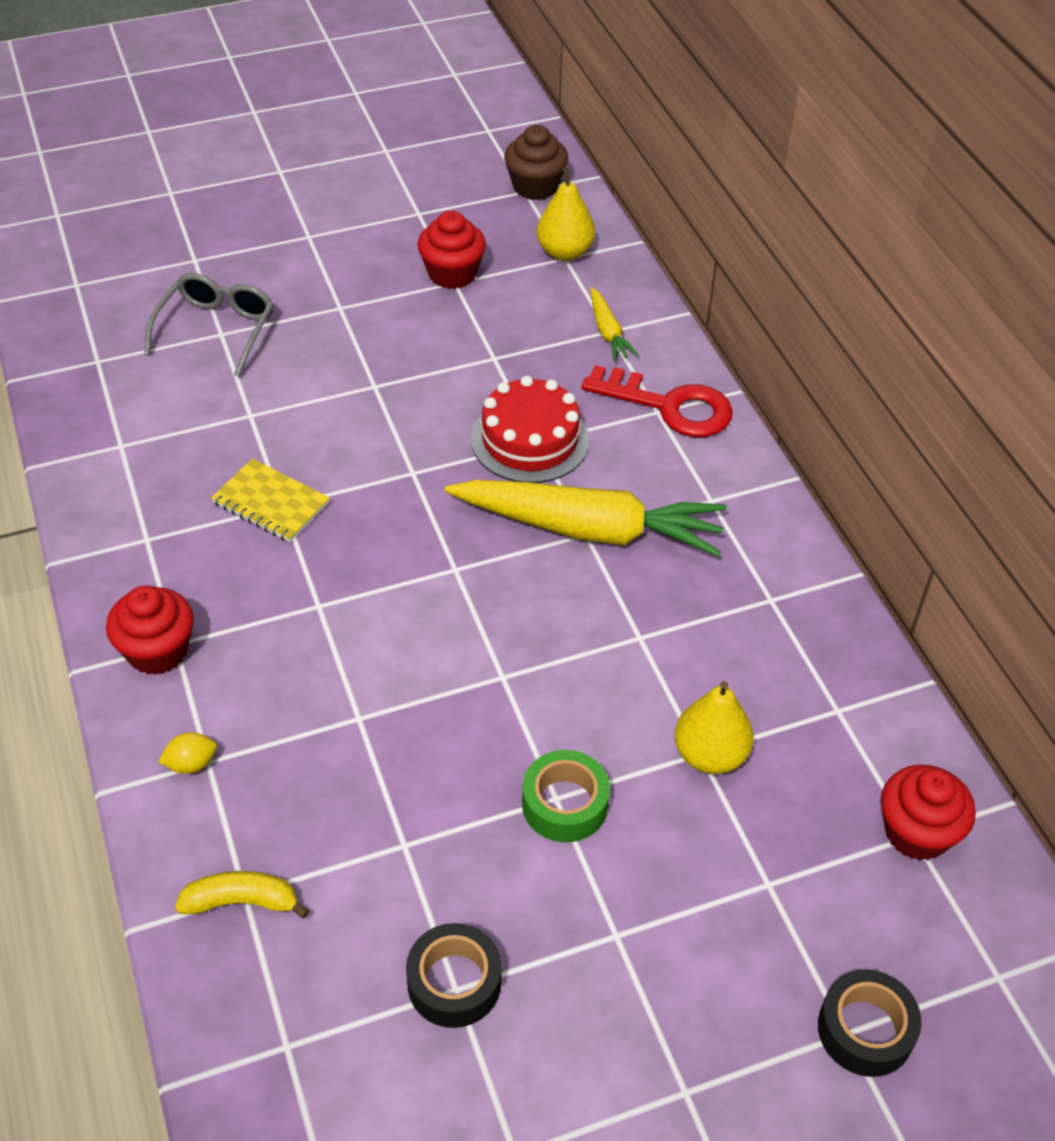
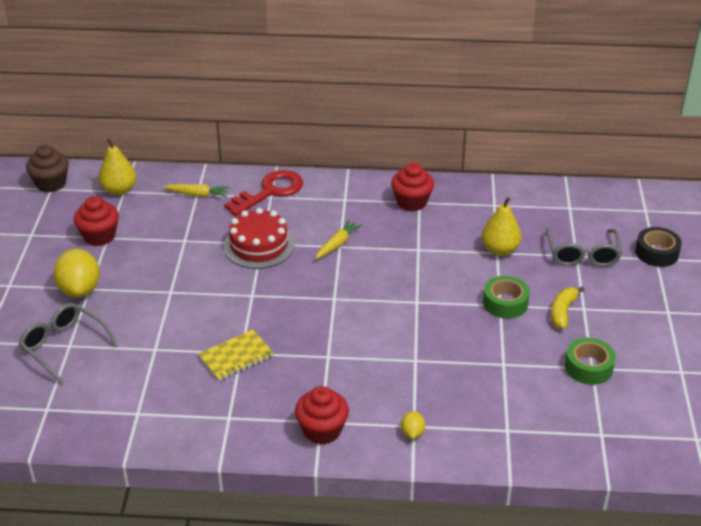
camera: 65 degrees left, 10 degrees down
(242, 902) = (511, 432): yellow banana -> yellow banana (562, 312)
(332, 300) = (80, 289): none -> yellow lemon
(454, 982) = (588, 367): black tape -> green tape
(589, 529) = (337, 244): yellow carrot -> yellow carrot, size x0.44
(777, 894) = (582, 254): none -> grey glasses
(917, 832) = (568, 206): red cupcake -> red cupcake (411, 202)

